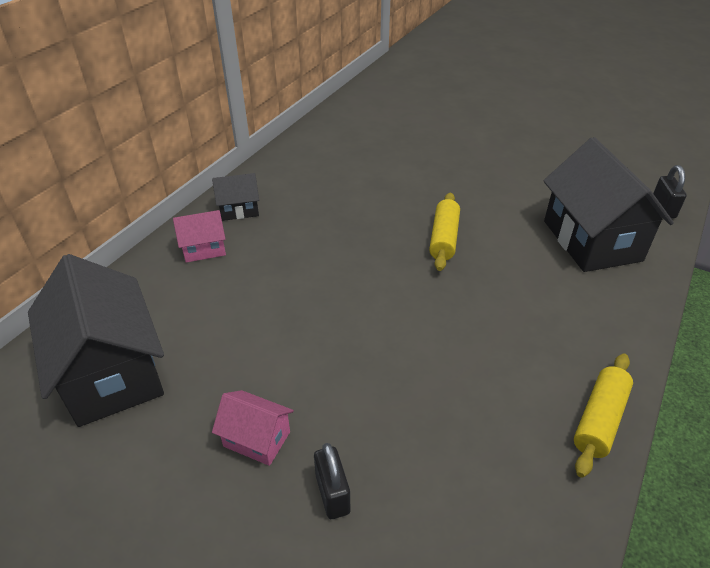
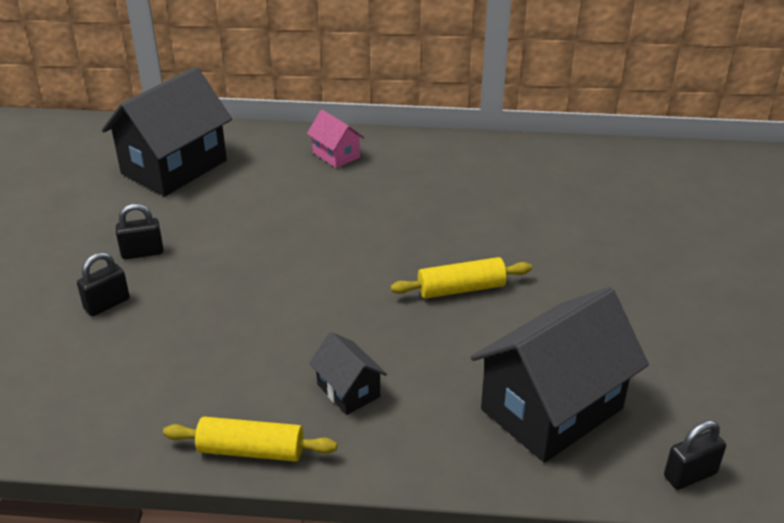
camera: 65 degrees right, 5 degrees down
(239, 210) = (405, 153): black house -> black house (348, 390)
(257, 439) = (142, 252): pink house -> black padlock

